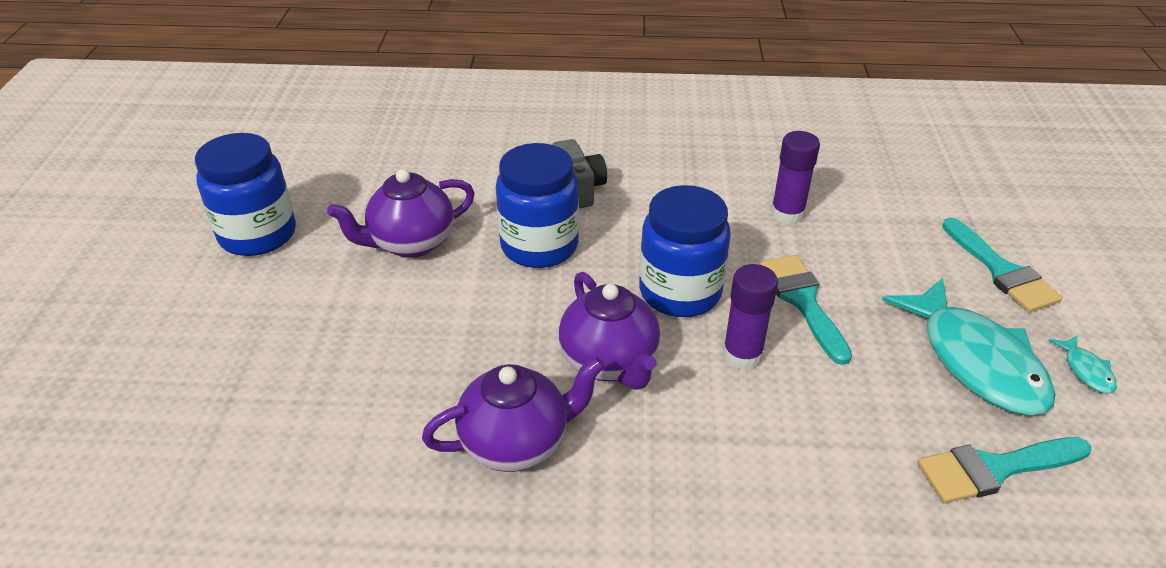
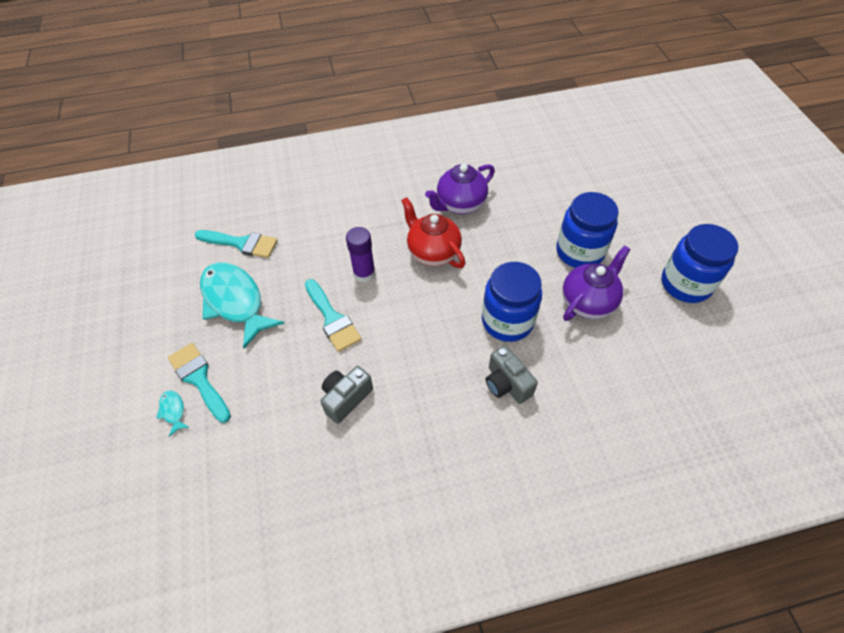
camera: 165 degrees right, 15 degrees up
(610, 362) = (433, 252): purple teapot -> red teapot
(680, 292) = (407, 307): blue jar -> blue jar (579, 252)
(787, 214) = (346, 398): purple glue stick -> grey camera
(994, 469) = (242, 243): turquoise brush -> turquoise brush turned 45 degrees clockwise
(1086, 370) = (174, 310): turquoise fish -> turquoise fish (173, 411)

